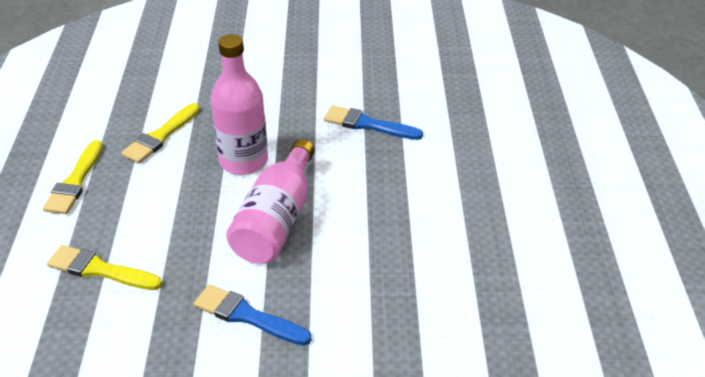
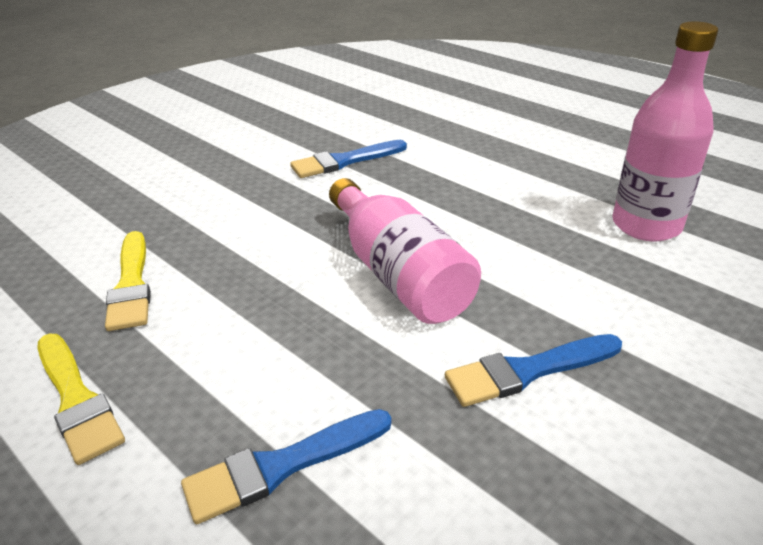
camera: 45 degrees left, 5 degrees down
(100, 270) = (281, 466): yellow brush -> blue brush
(243, 161) = (274, 250): pink bottle -> pink bottle (646, 225)

